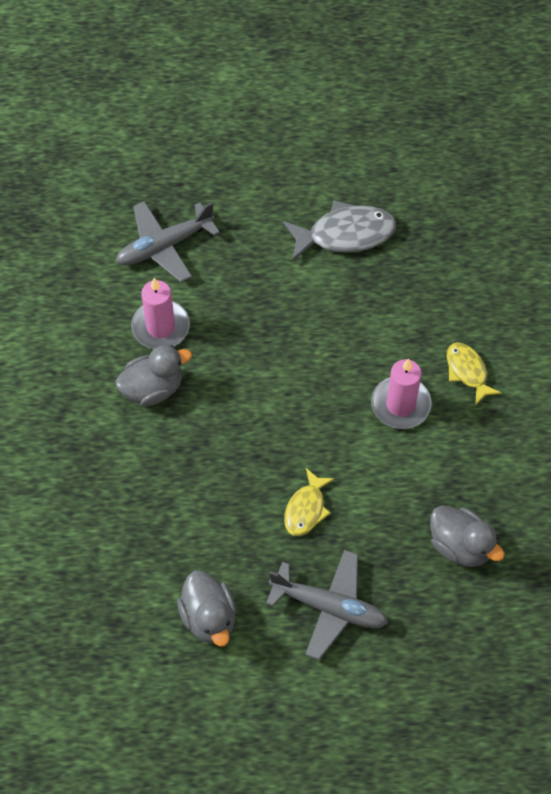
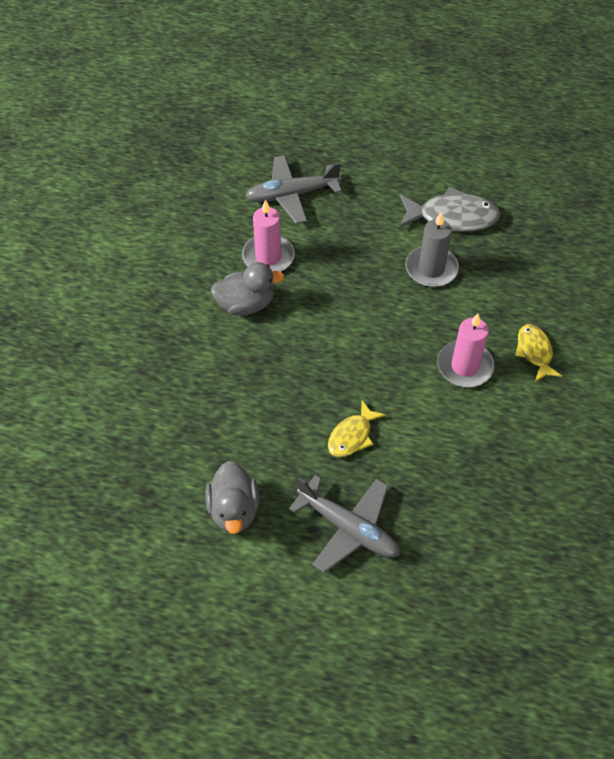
camera: 15 degrees right, 5 degrees down
(338, 301) = (431, 269): none -> grey candle
(460, 546) = (489, 503): grey duck -> none

